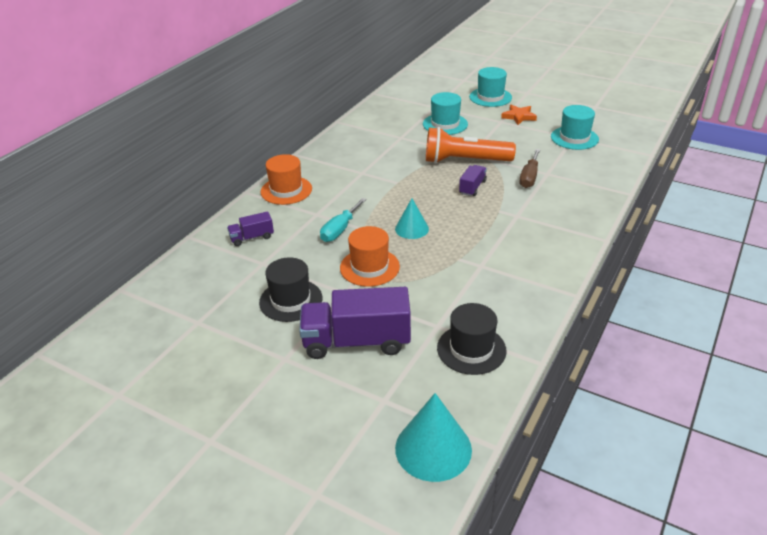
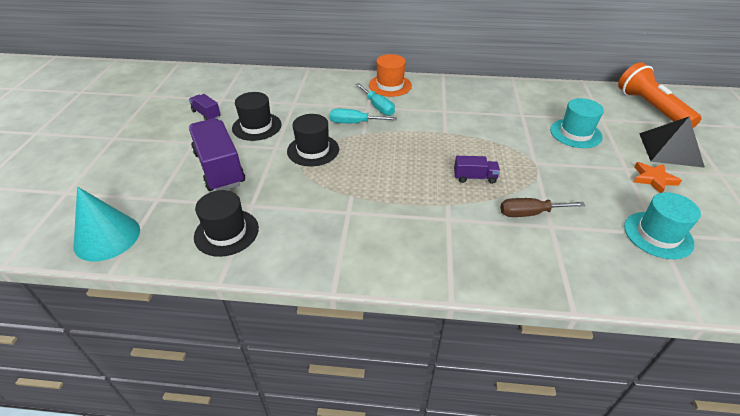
camera: 65 degrees right, 5 degrees up
(252, 237) = (321, 90): purple truck -> purple truck (206, 114)
(322, 208) = (378, 107): none -> turquoise screwdriver
(369, 267) = (313, 150): orange hat -> black hat
(411, 228) = (380, 158): turquoise cone -> none
(465, 161) = (519, 162): orange flashlight -> orange flashlight (651, 108)
(490, 97) = (670, 149): turquoise hat -> black pyramid

